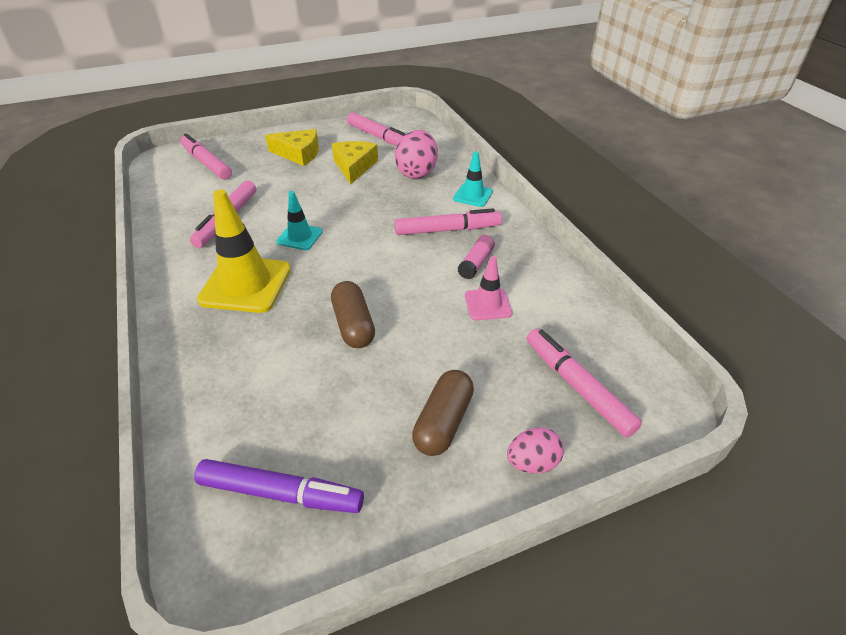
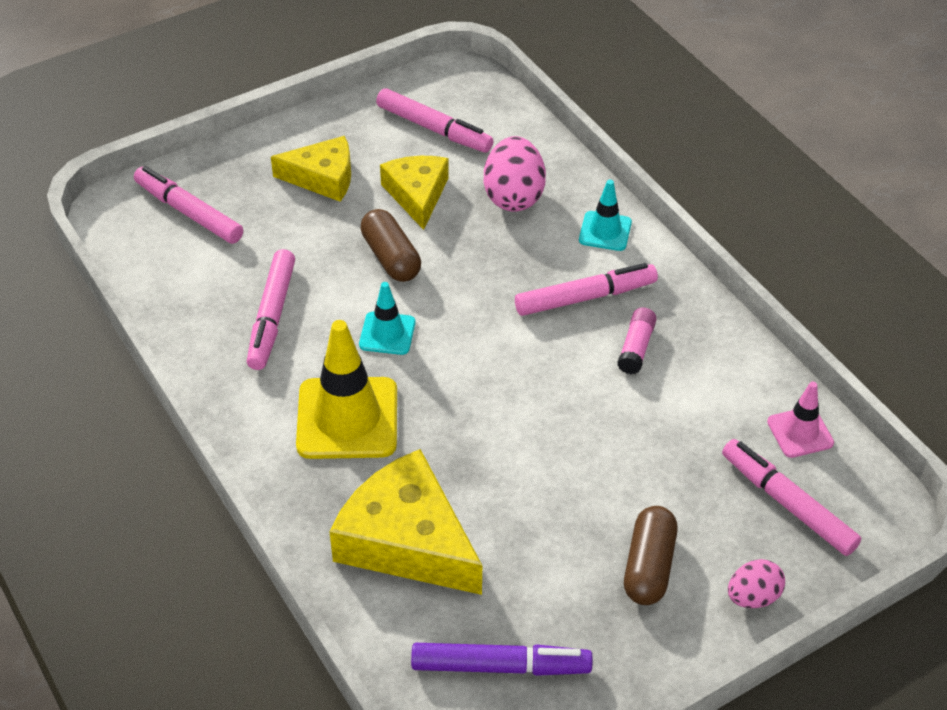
camera: 10 degrees left, 5 degrees up
(248, 374) = (407, 540): none -> yellow cheese
(353, 325) = (508, 459): brown capsule -> brown capsule (391, 257)
(487, 304) = (664, 408): pink traffic cone -> pink traffic cone (800, 432)

